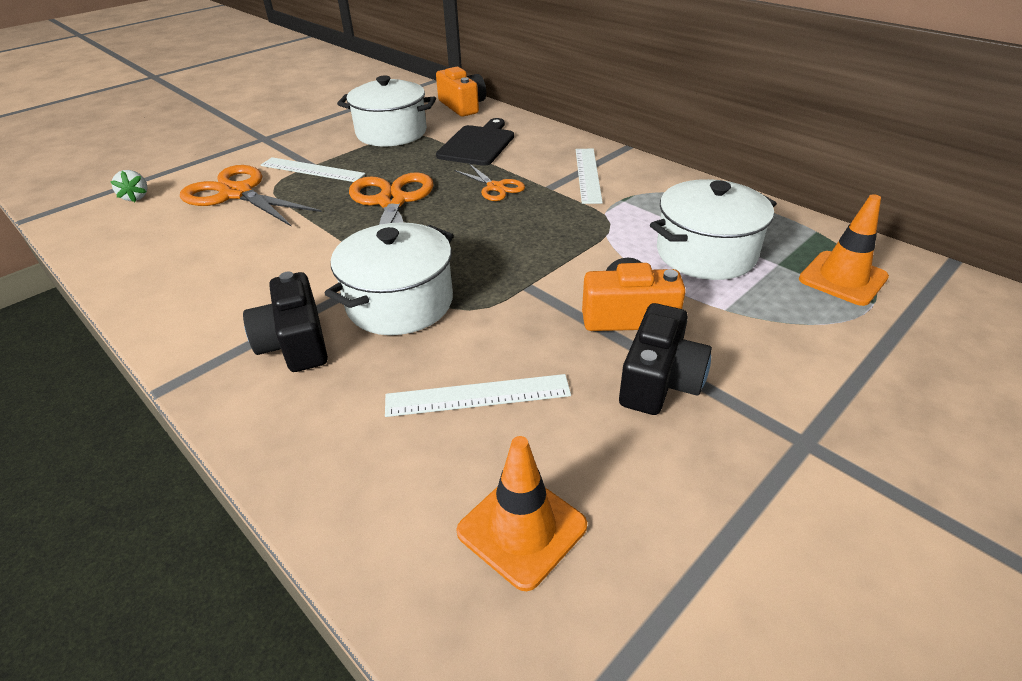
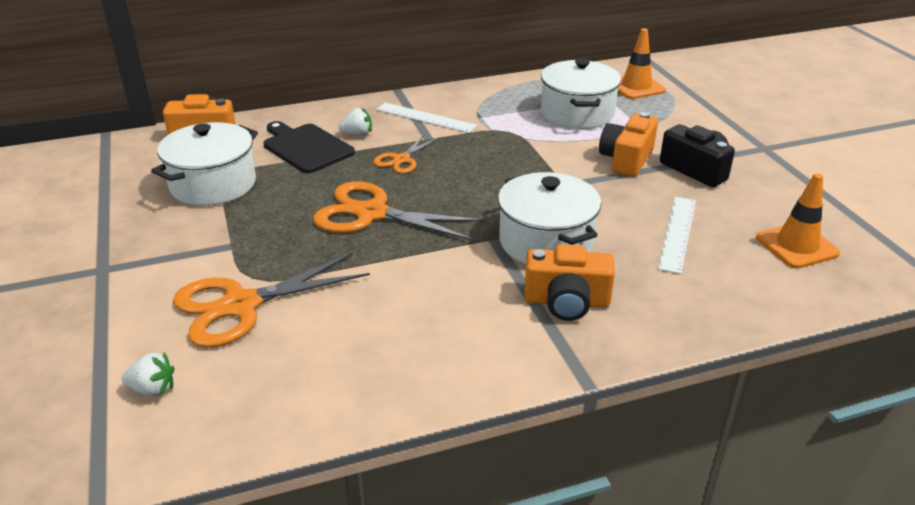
camera: 65 degrees left, 5 degrees down
(295, 343) = (566, 301): black camera -> orange camera
(312, 170) = (242, 247): white ruler -> none
(495, 187) = (402, 159): orange scissors -> orange scissors turned 135 degrees clockwise
(521, 156) = (357, 134): none -> white strawberry

